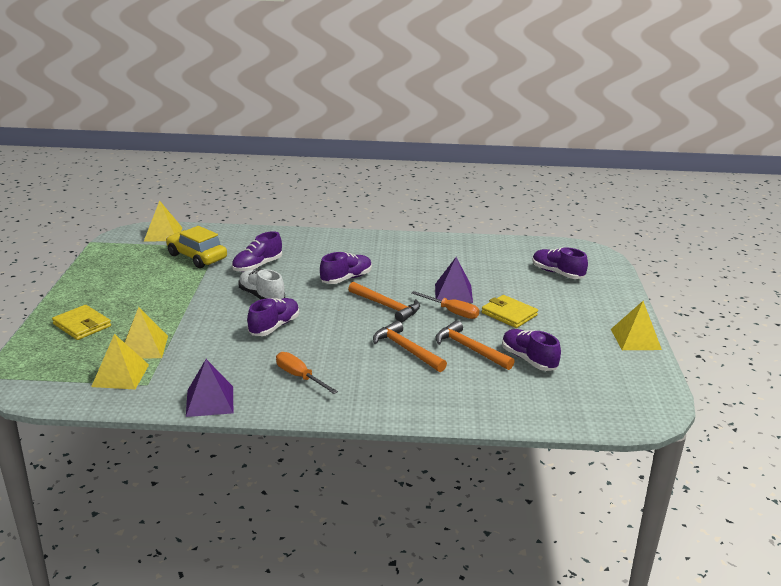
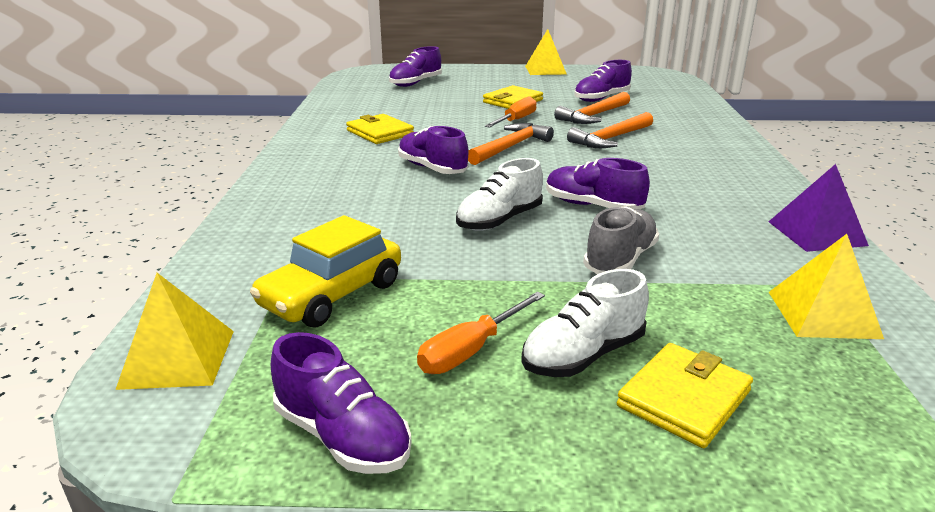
camera: 90 degrees left, 0 degrees up
(122, 307) = (583, 355): none -> white shoe
(144, 347) = (718, 305): yellow pyramid -> none
(201, 326) = (620, 260): none -> grey shoe
(257, 266) = (384, 231): purple shoe -> purple shoe (342, 437)
(299, 377) = (710, 185): orange screwdriver -> orange screwdriver (471, 350)
(418, 261) = (380, 133): none -> yellow wallet
(453, 293) = (468, 119): purple pyramid -> none

